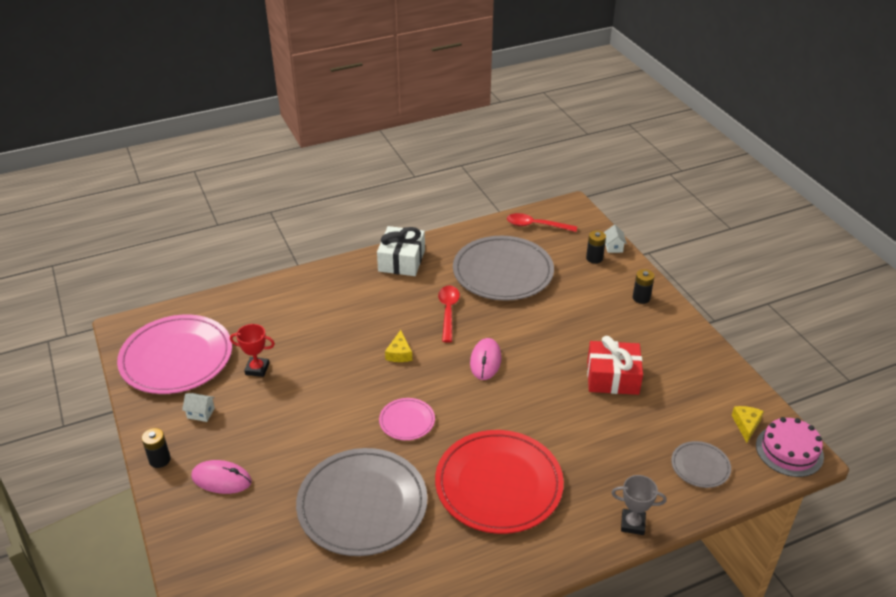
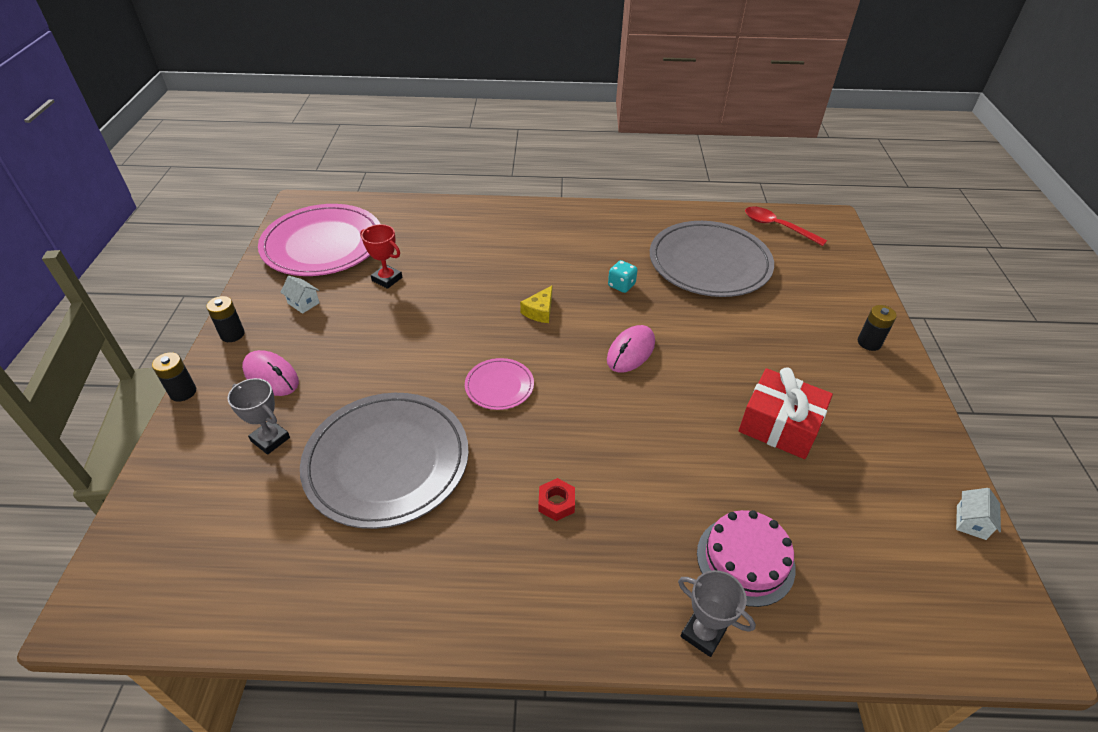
camera: 25 degrees right, 5 degrees up
(260, 524) = (270, 439): none -> grey trophy
(401, 260) = (604, 220): white gift -> none
(448, 312) = (621, 285): red spoon -> turquoise dice
(498, 484) = (556, 503): red plate -> red nut
(594, 258) = (830, 280): black battery -> black battery (183, 392)
(613, 247) = (862, 275): white house -> white house (971, 522)
(700, 466) = (846, 592): grey plate -> none
(746, 425) = (946, 560): yellow cheese -> none
(789, 450) = (1002, 626): pink cake -> pink cake (745, 560)

